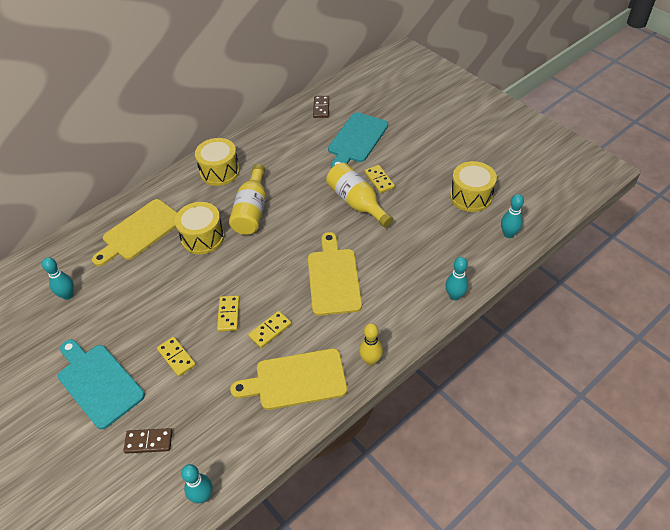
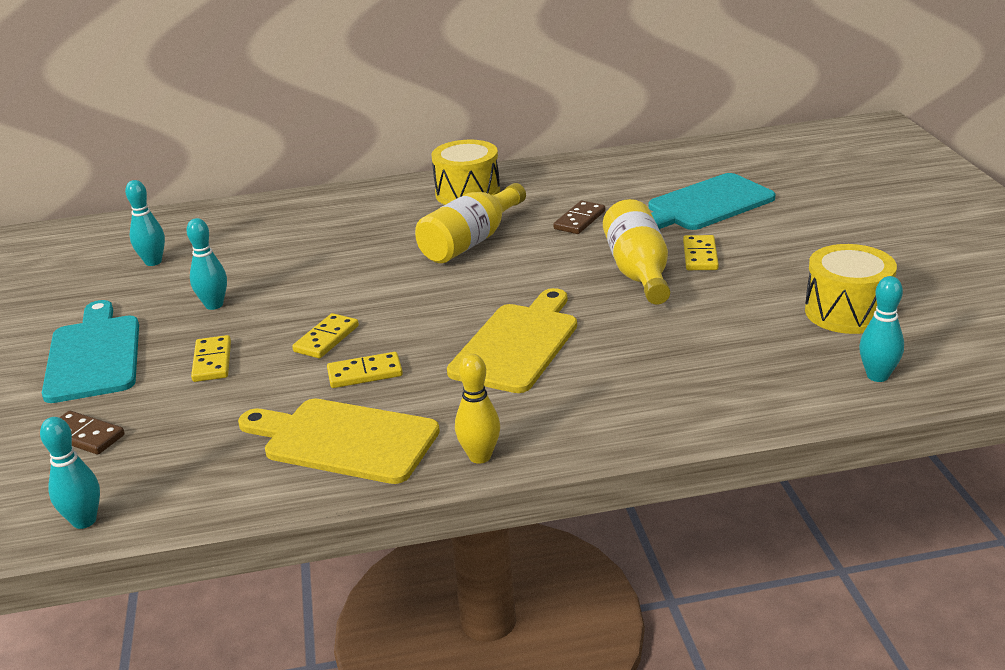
camera: 30 degrees right, 20 degrees down
(140, 232) = (302, 226): yellow cutting board -> none
(202, 237) = (375, 252): yellow drum -> none
(321, 108) = (682, 161): brown domino -> brown domino (579, 220)
(454, 296) = (700, 424): turquoise bowling pin -> turquoise bowling pin (214, 305)

